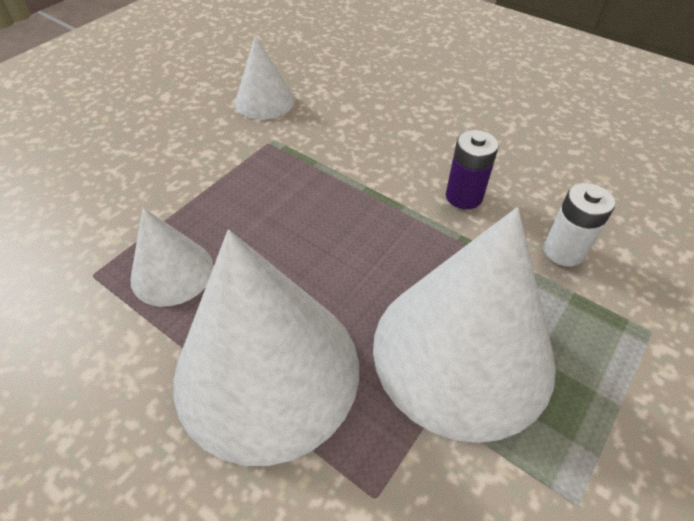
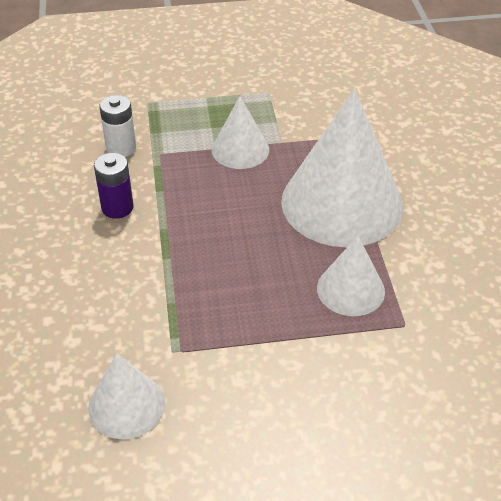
camera: 135 degrees left, 5 degrees down
(462, 351) = (240, 149): white cone -> white cone, size x0.51

